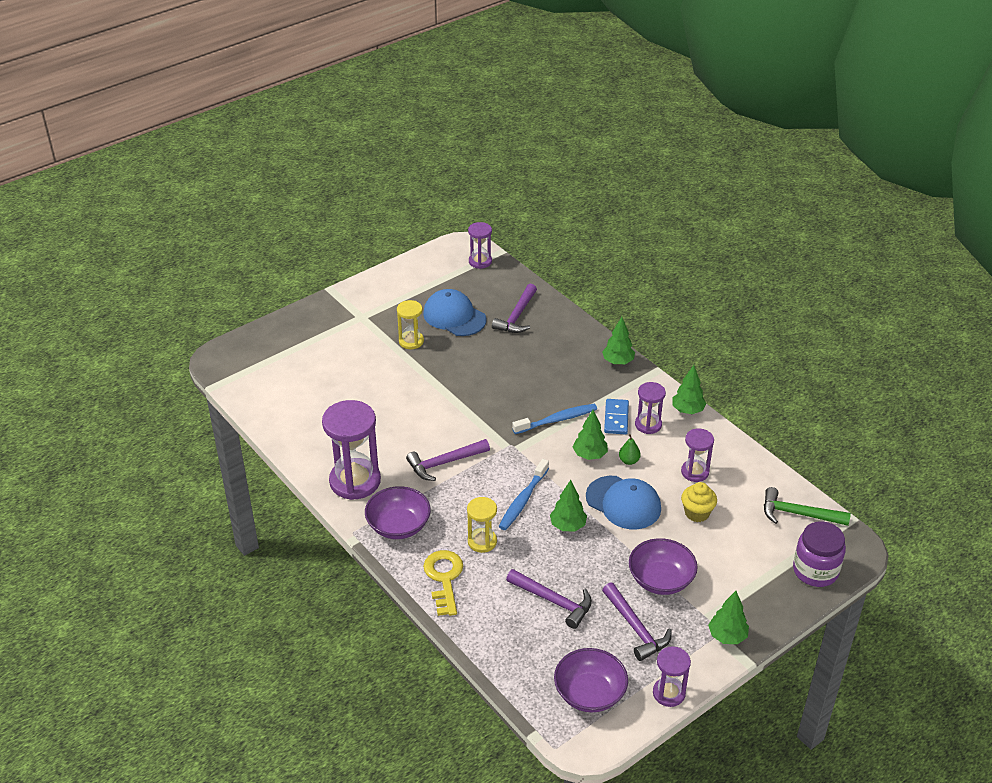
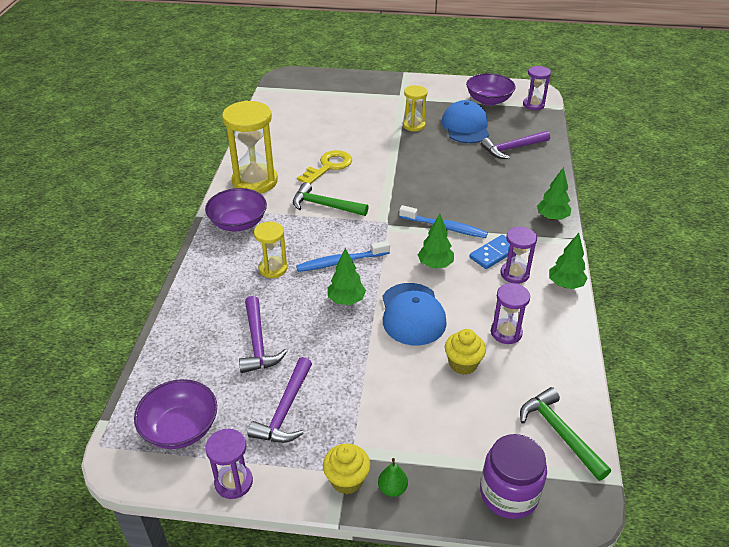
camera: 45 degrees right, 0 degrees up
(355, 481) = (255, 181): purple hourglass -> yellow hourglass
(444, 463) = (324, 205): purple hammer -> green hammer
(444, 578) = (214, 273): yellow key -> yellow key (328, 166)
(629, 461) = (461, 288): green pear -> green pear (392, 489)
(661, 579) = (358, 390): purple bowl -> purple bowl (488, 100)
(727, 636) = (347, 480): green tree -> yellow cupcake

